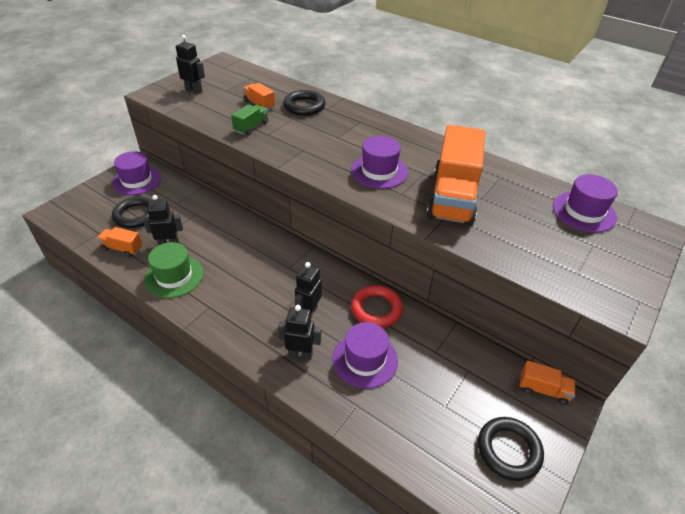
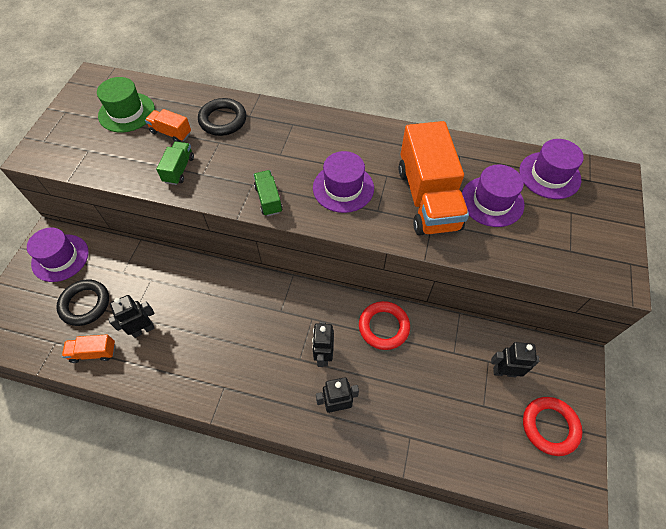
camera: 20 degrees left, 15 degrees up
(174, 276) = (168, 365): green hat -> green hat (126, 112)
(194, 91) = (83, 135): black robot -> black robot (504, 371)
(311, 162) = (268, 199): none -> green truck
(365, 359) = (397, 386): purple hat -> purple hat (492, 201)
(508, 450) = (549, 426): black ring -> red ring
(543, 389) = (555, 355): orange truck -> none

